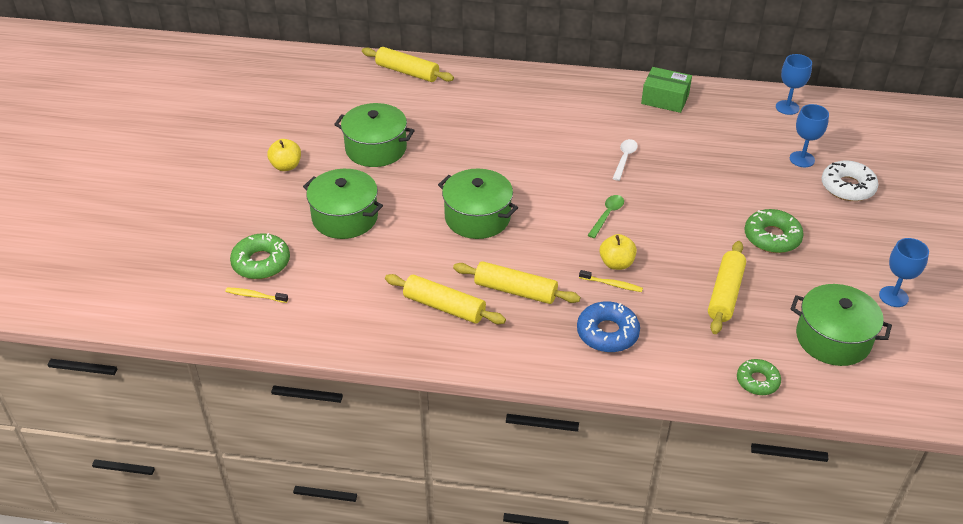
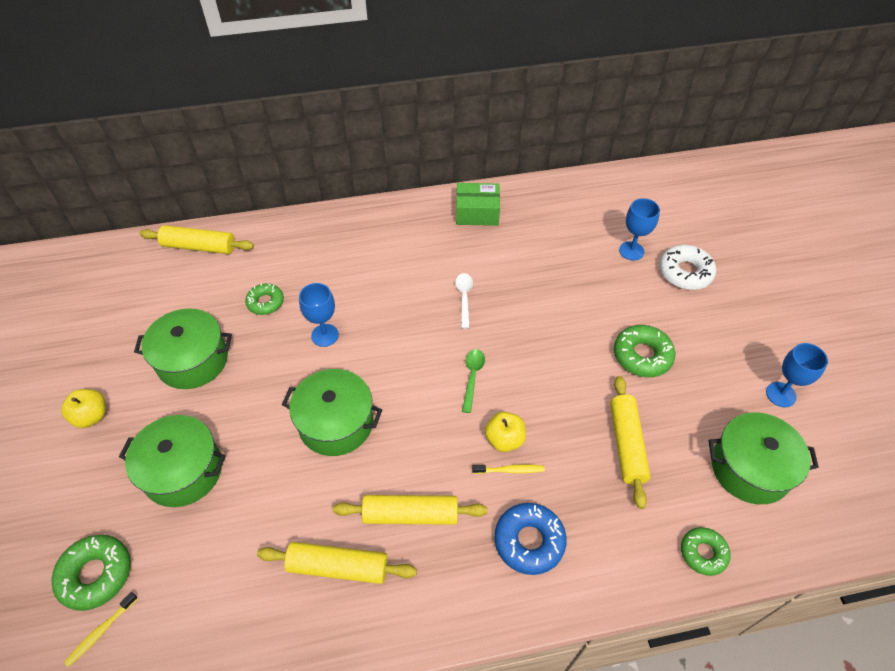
camera: 20 degrees left, 10 degrees up
(255, 296) = (101, 631): yellow toothbrush -> yellow toothbrush turned 45 degrees counterclockwise
(449, 123) = (265, 302): none -> green donut
(787, 107) = (594, 193): blue goblet -> blue goblet (325, 335)

